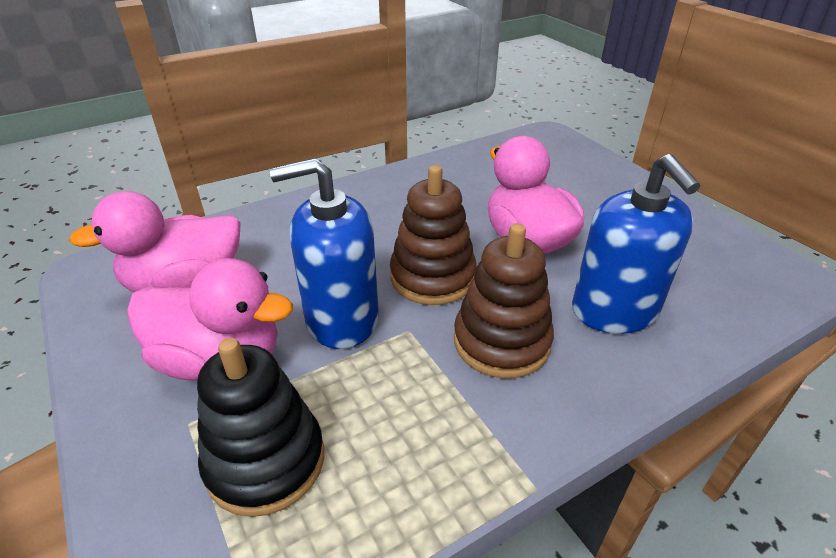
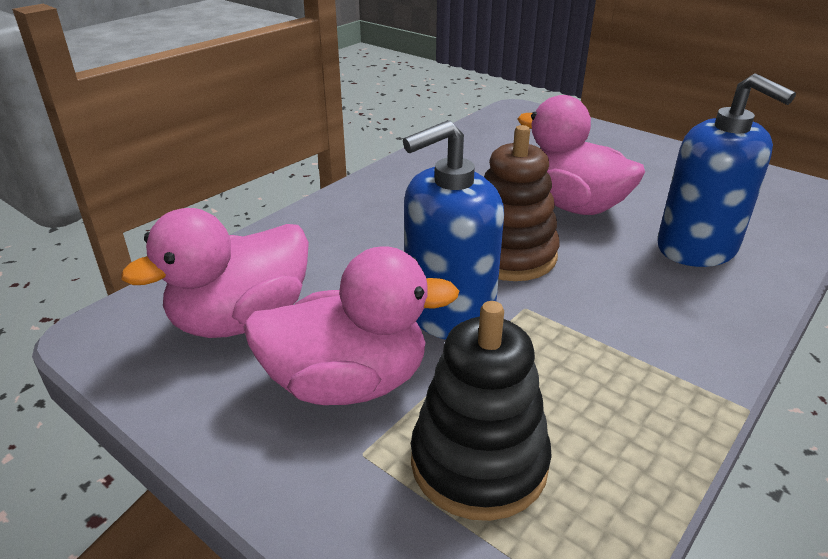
camera: 20 degrees left, 5 degrees down
(501, 342) = (621, 296): brown stacking toy -> none

